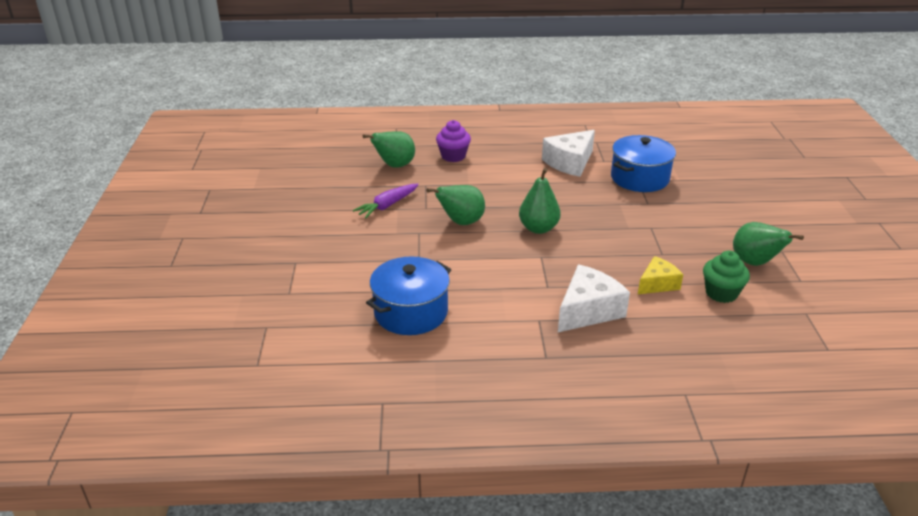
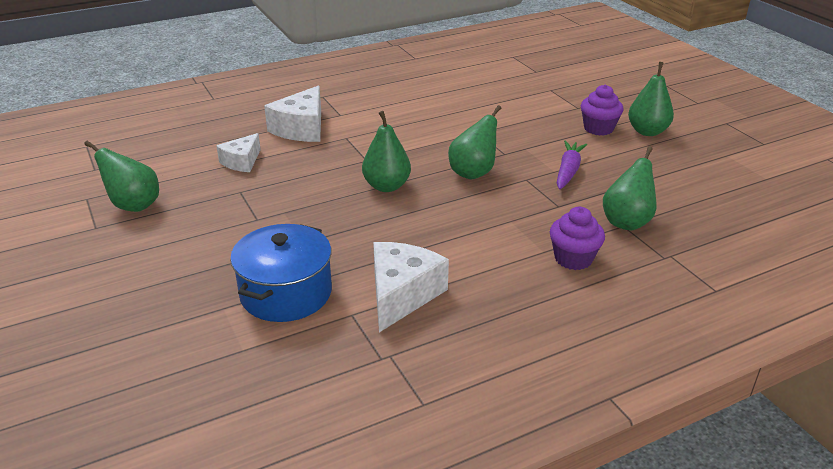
camera: 155 degrees right, 0 degrees up
(276, 221) = (647, 131): none -> green pear
(311, 235) = (598, 128): none -> purple cupcake
(411, 312) = (444, 98): blue pot -> none
(657, 284) = (242, 162): yellow cheese -> white cheese
(721, 293) = (177, 167): green cupcake -> none

